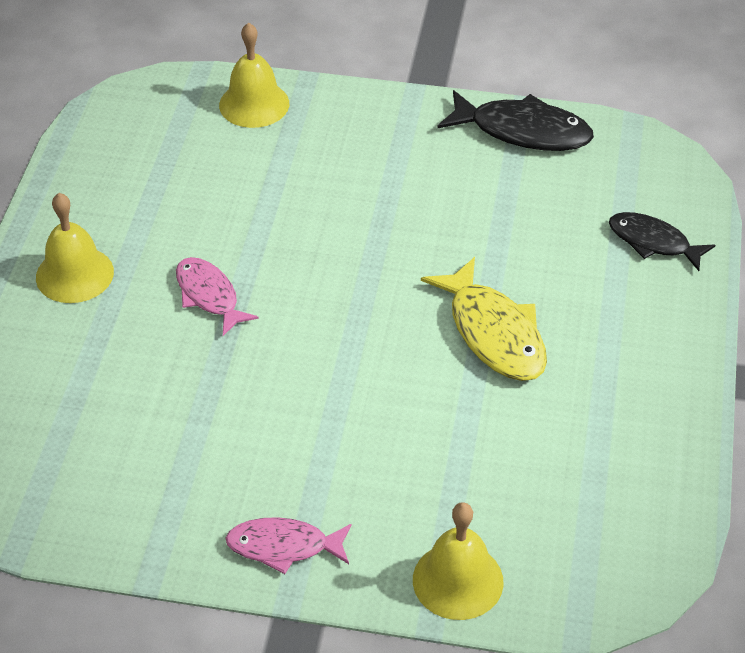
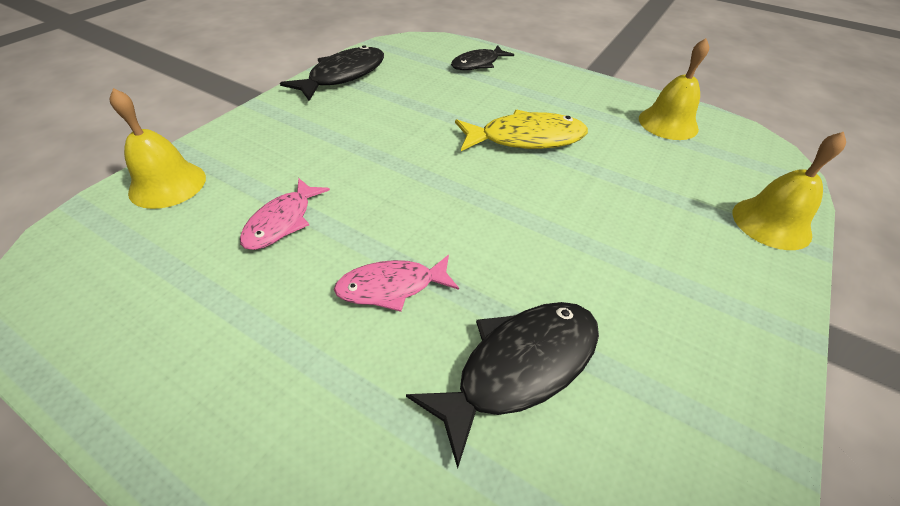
camera: 70 degrees left, 0 degrees up
(74, 274) = (271, 411): yellow bell -> yellow bell (668, 123)
(166, 397) = (519, 367): none -> black fish
(283, 546) = (741, 322): pink fish -> pink fish (282, 221)

